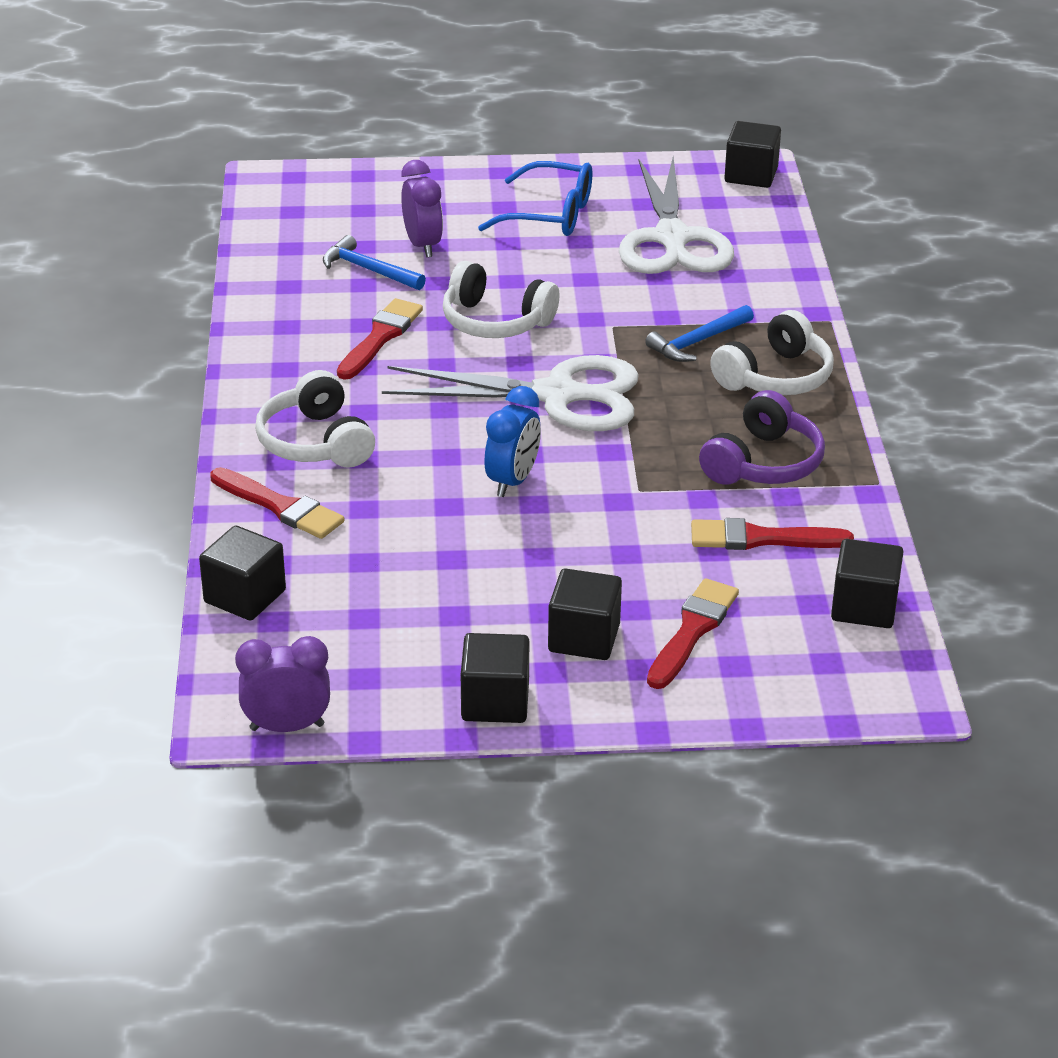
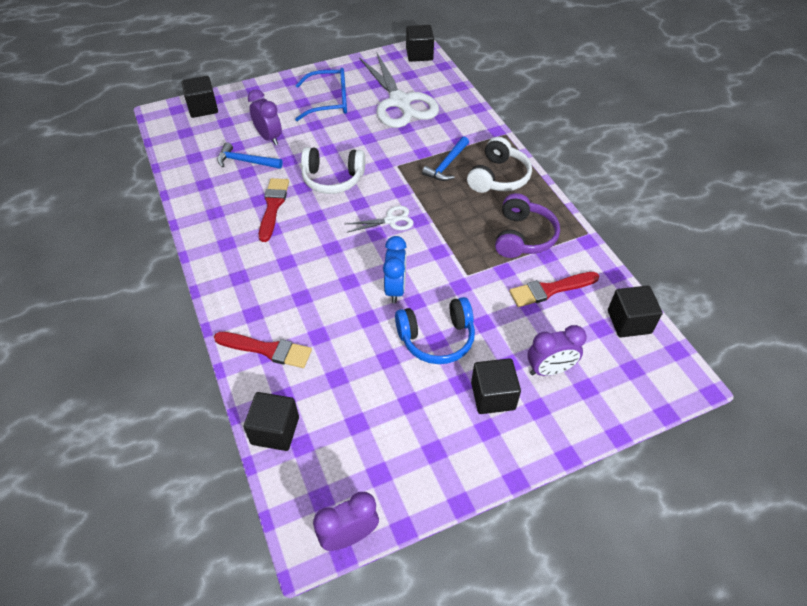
camera: 20 degrees left, 15 degrees up
(316, 442) = (268, 293): white headphones -> none
(495, 702) = (467, 466): black cube -> black cube (203, 108)
(540, 553) = (436, 338): none -> blue headphones
(557, 395) = (390, 220): white scissors -> white scissors, size x0.46
(692, 630) = (549, 369): red brush -> purple clock

